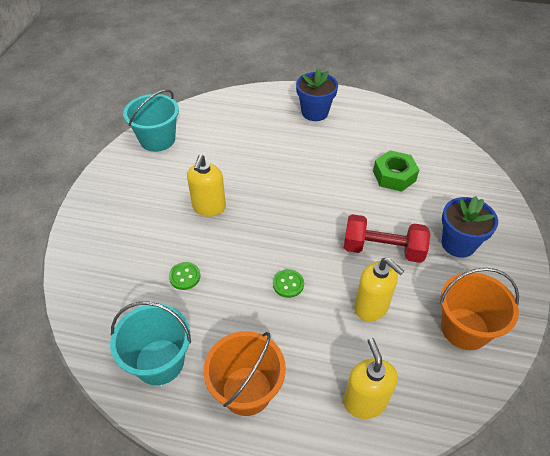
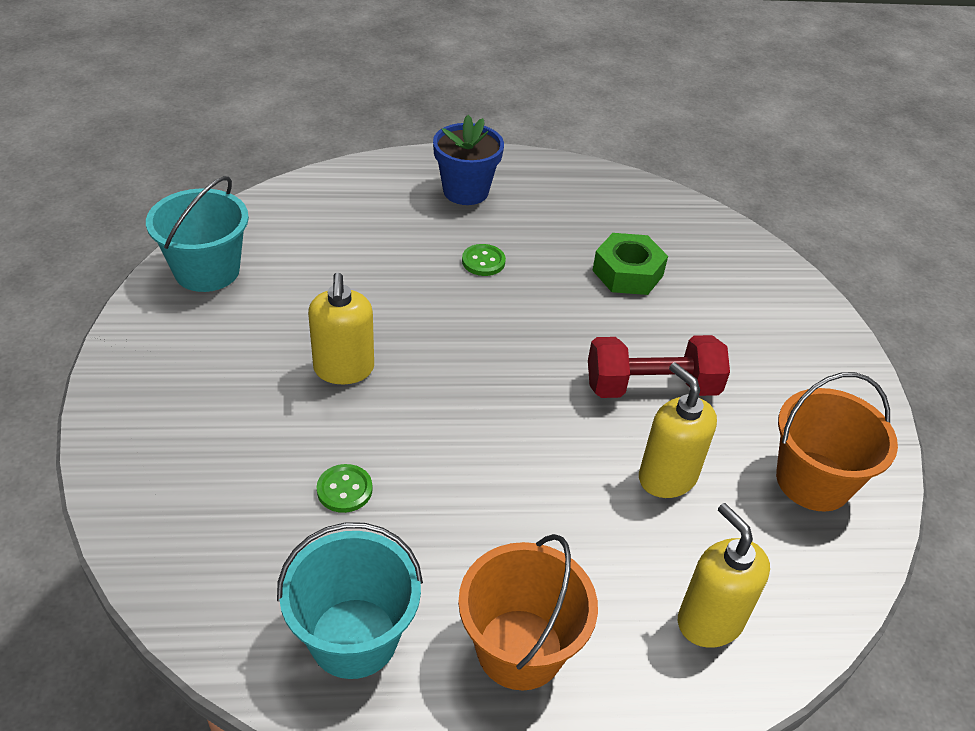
camera: 20 degrees left, 5 degrees down
(288, 284) = (524, 468): green button -> green button (483, 261)
(371, 307) = (667, 477): yellow soap dispenser -> yellow soap dispenser turned 150 degrees counterclockwise
(458, 244) = (759, 359): blue flower pot -> none

